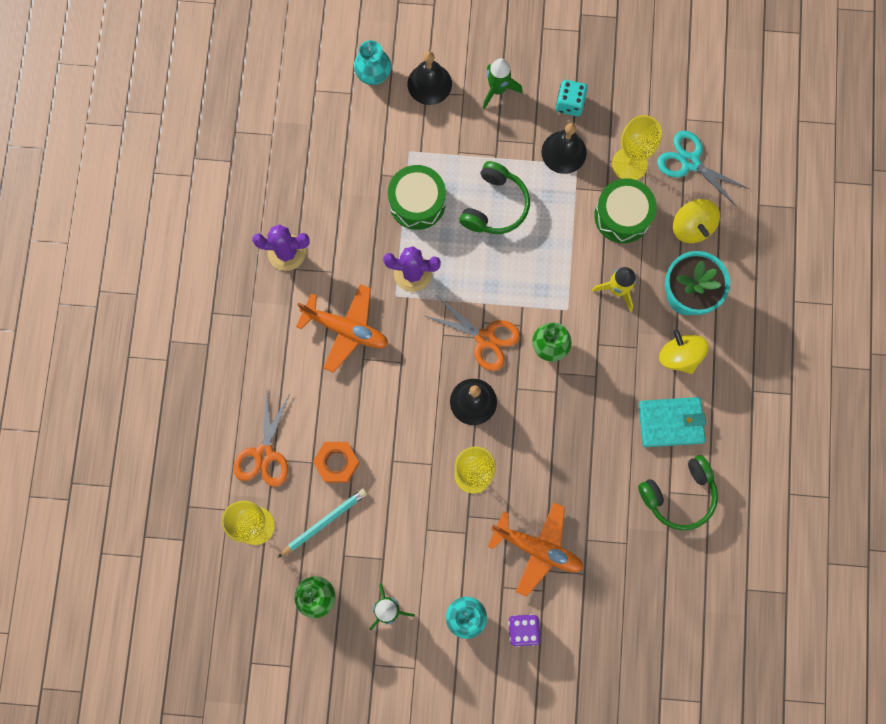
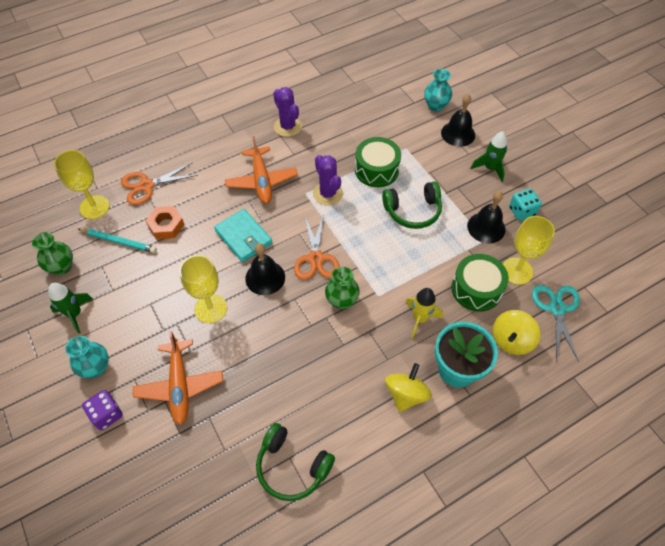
camera: 55 degrees right, 20 degrees down
(671, 423) = (347, 421): turquoise wallet -> turquoise wallet (243, 237)

